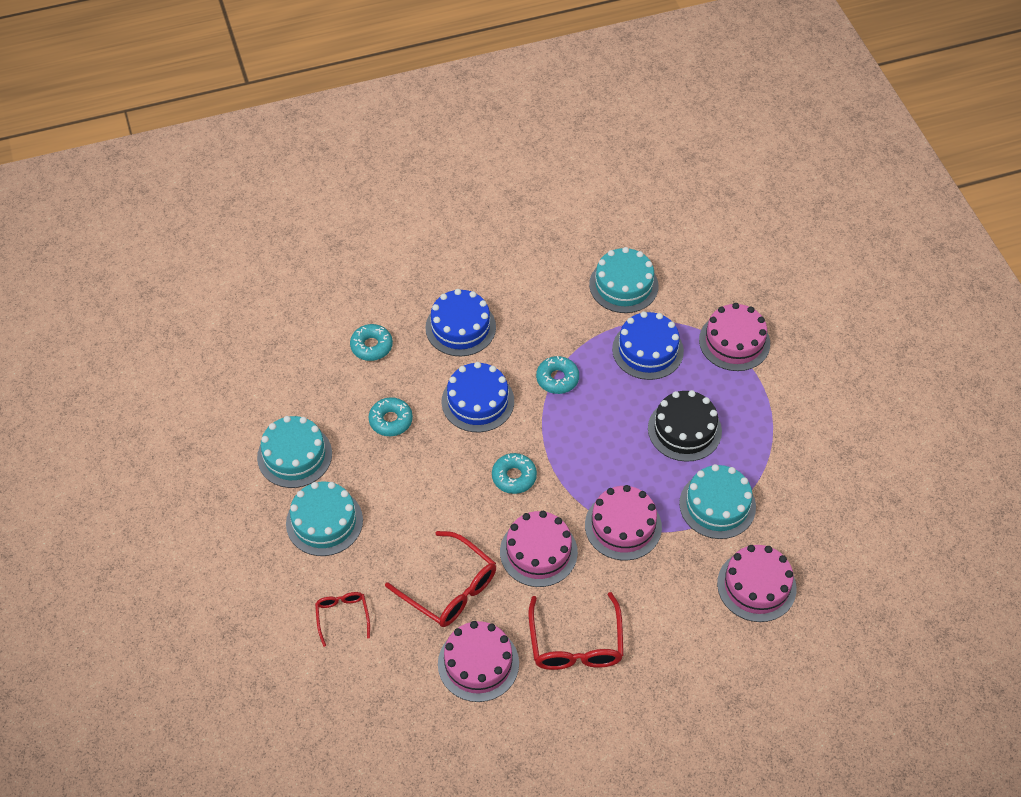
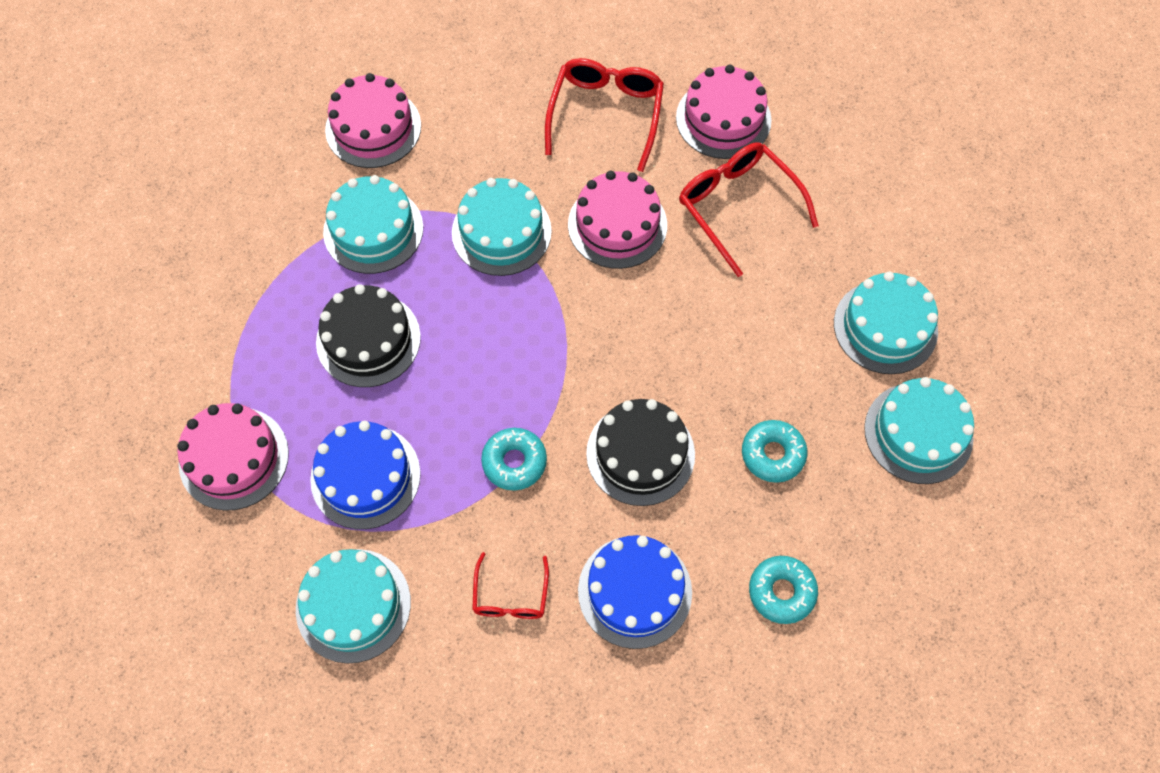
camera: 165 degrees left, 10 degrees up
(342, 617) = (875, 204): red glasses -> red glasses (510, 595)
(477, 401) = (640, 454): blue cake -> black cake
(514, 477) = (620, 328): turquoise donut -> none
(623, 526) = (501, 232): pink cake -> turquoise cake

